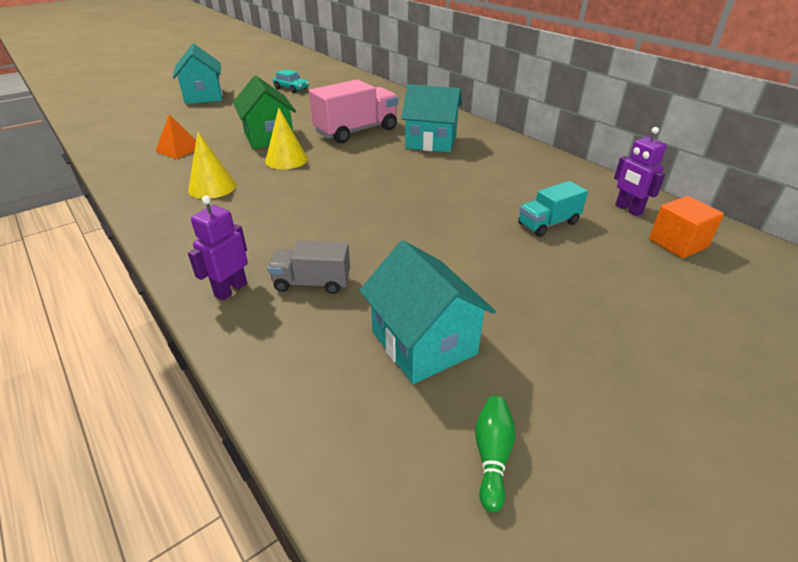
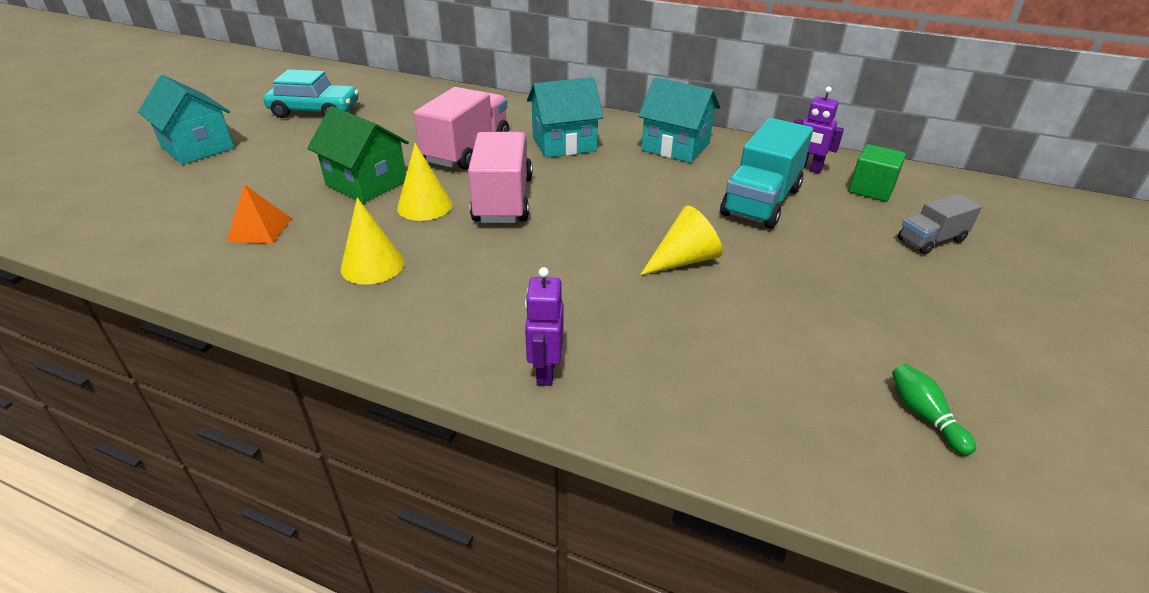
camera: 30 degrees left, 0 degrees up
(291, 88) = (315, 111): turquoise car -> turquoise car, size x1.67
(312, 282) = (619, 332): grey truck -> grey truck (931, 240)
(341, 169) = (503, 200): none -> pink truck
(423, 342) = (780, 348): turquoise house -> turquoise house (675, 147)
(424, 248) = (683, 260): none -> yellow cone
(548, 224) = (761, 201): turquoise truck -> turquoise truck, size x1.77
(677, 243) = (871, 189): orange cube -> green cube

